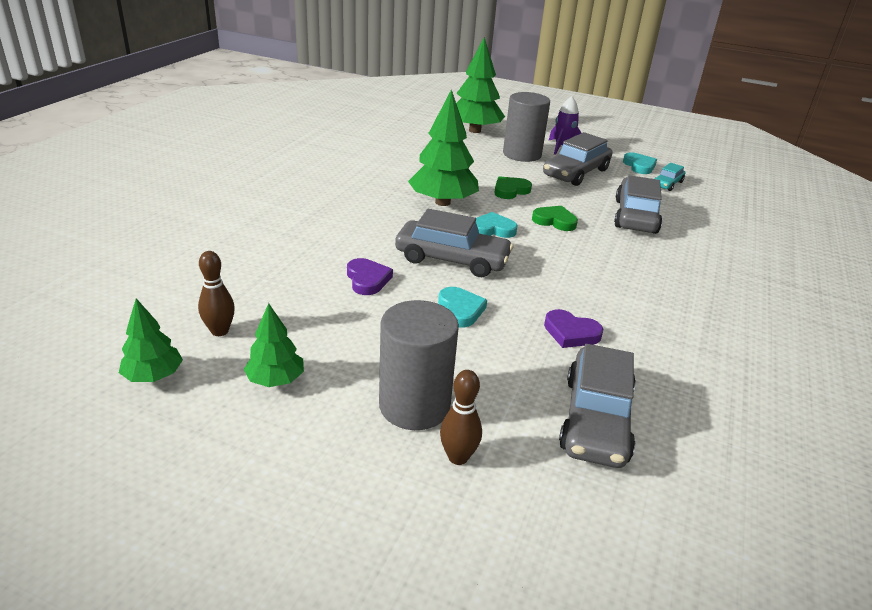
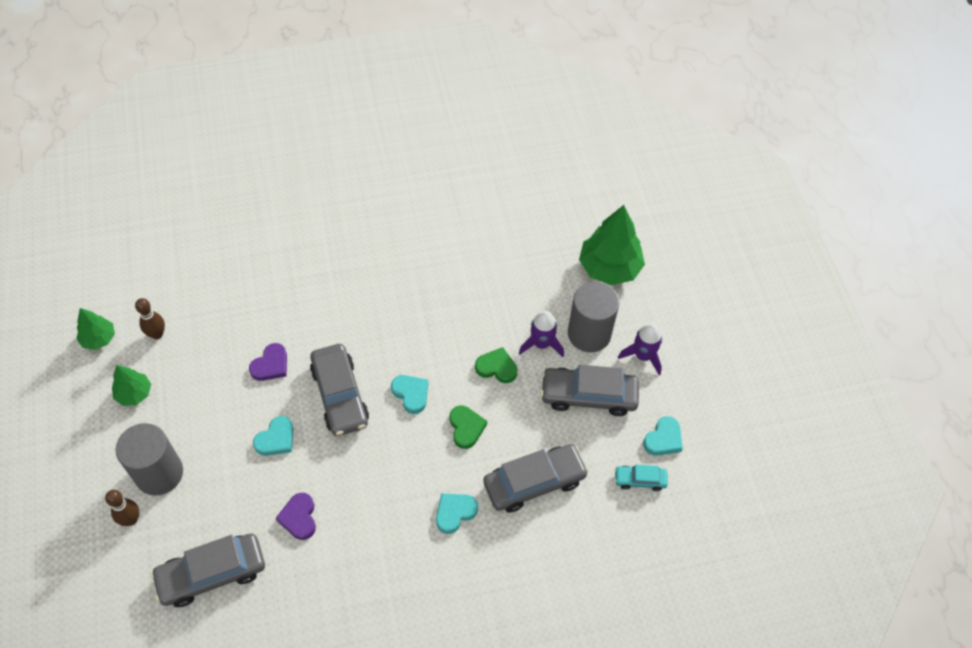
camera: 55 degrees right, 25 degrees up
(443, 202) = (427, 336): green tree -> none
(509, 170) = (541, 344): none -> purple rocket
(636, 256) = (455, 512): none -> turquoise heart

